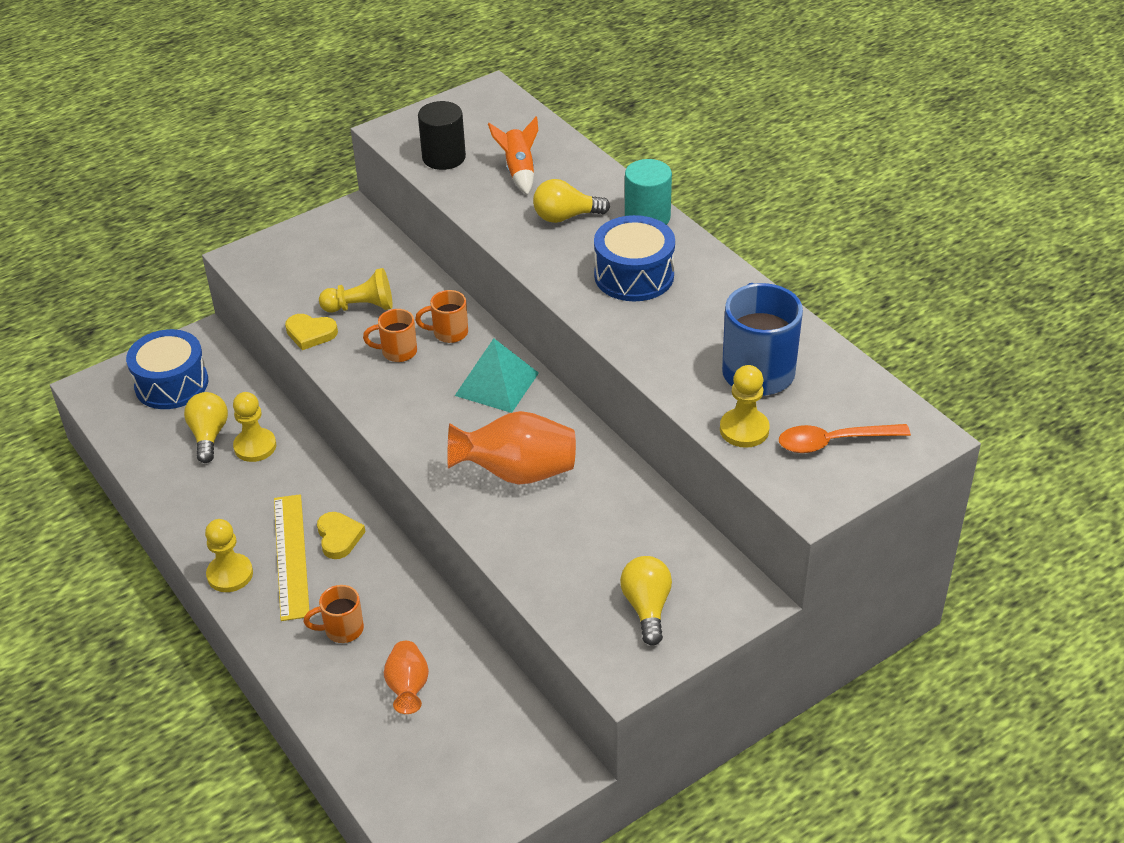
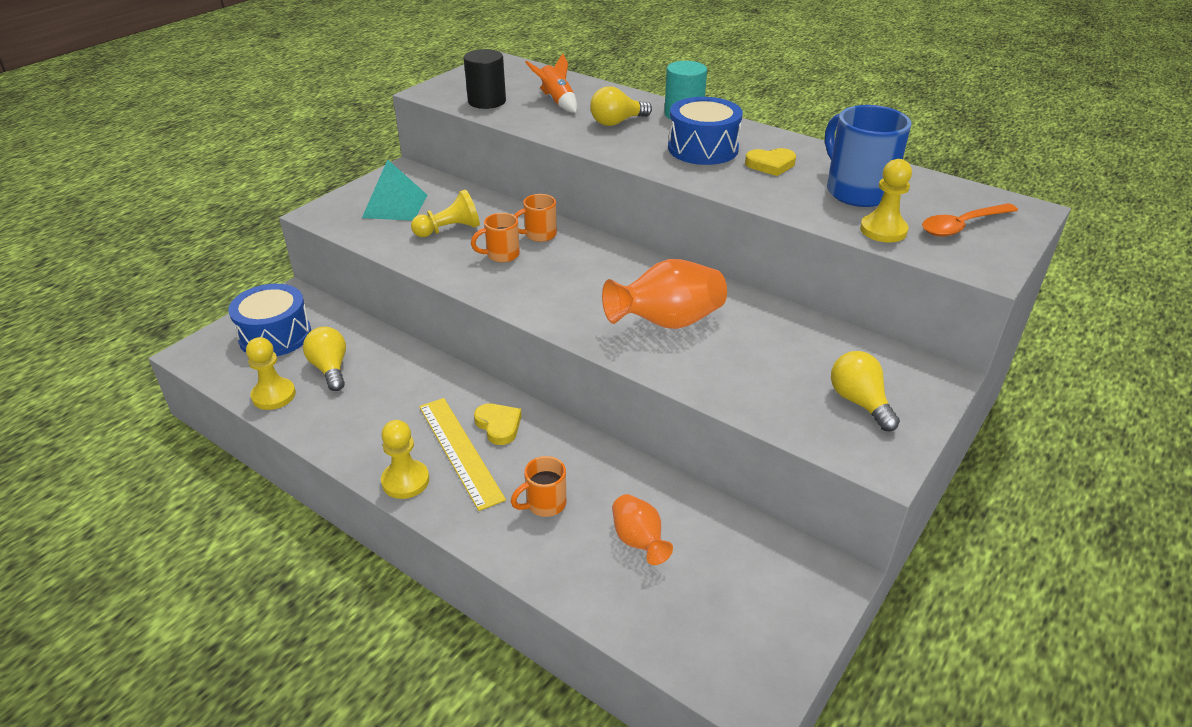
camera: 20 degrees left, 5 degrees down
(255, 446) = (380, 369): yellow pawn -> yellow pawn (274, 395)
(310, 333) = (413, 255): yellow heart -> yellow heart (770, 165)
(497, 384) = (605, 262): turquoise pyramid -> turquoise pyramid (395, 206)

